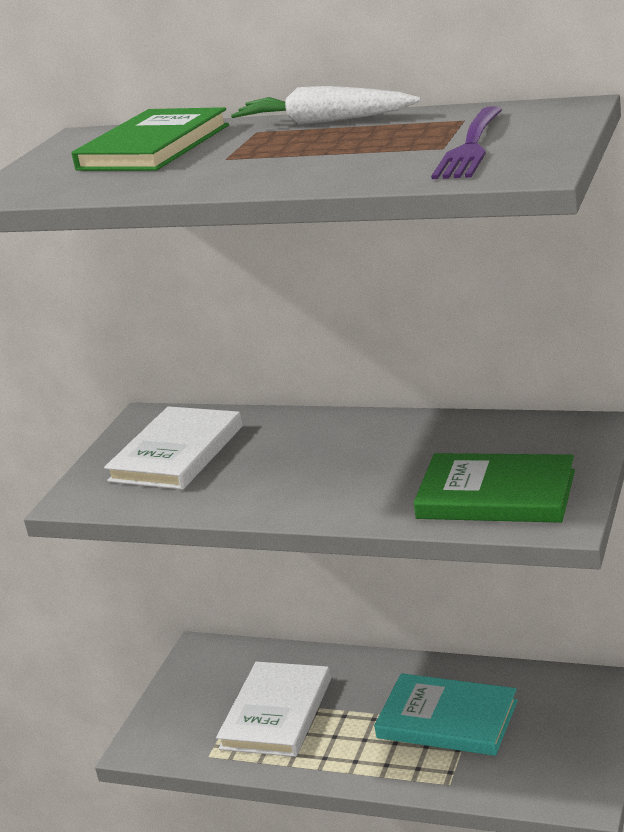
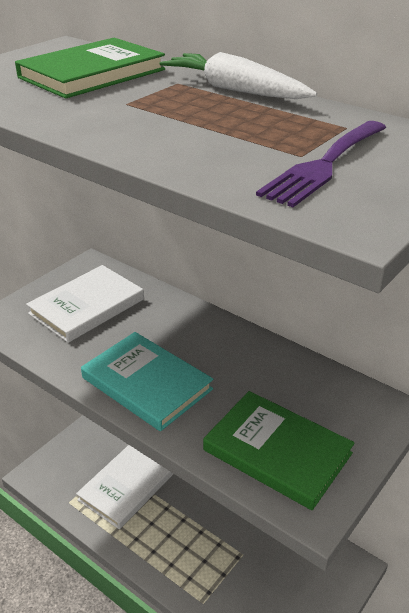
camera: 15 degrees right, 10 degrees up
(447, 719) = (229, 544): turquoise book -> turquoise book (146, 383)

